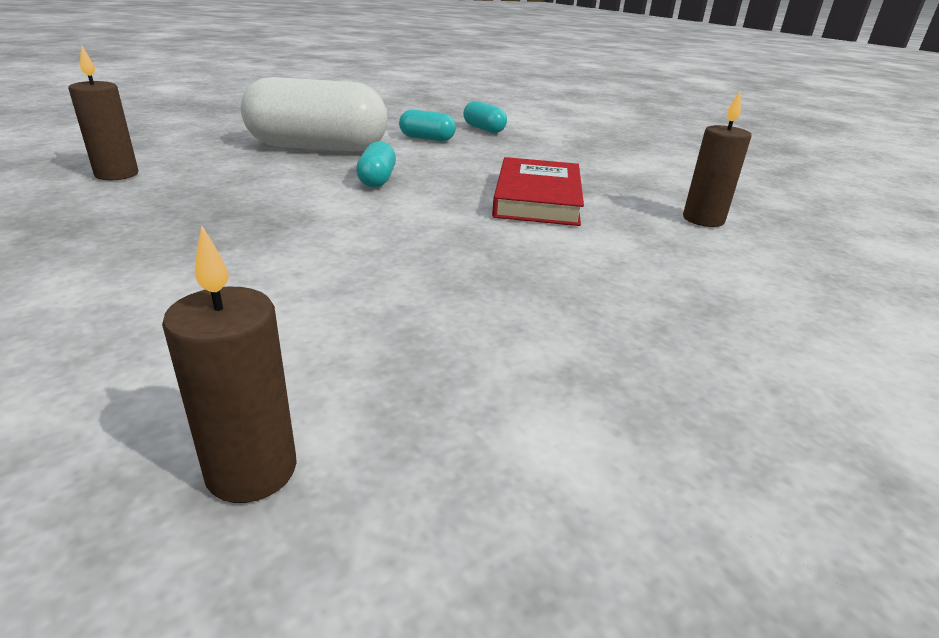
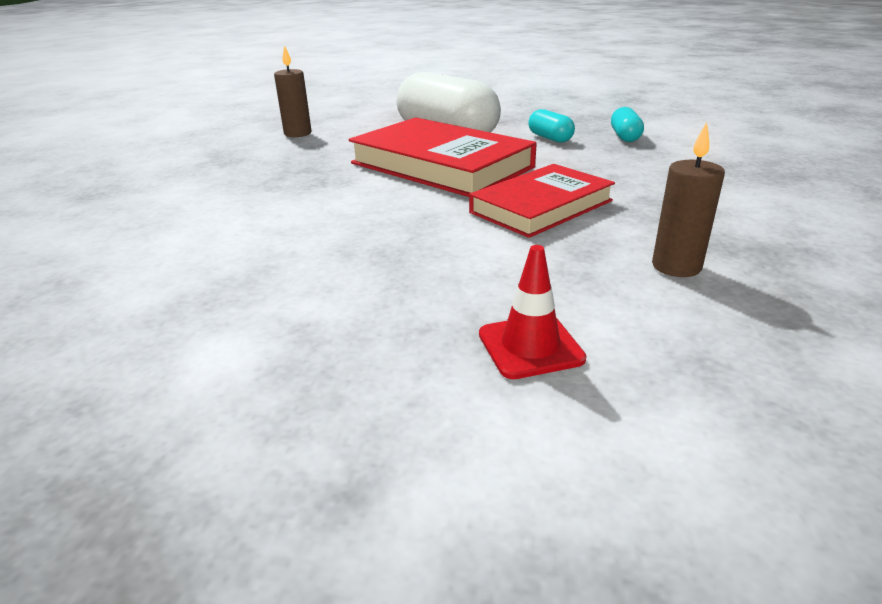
camera: 45 degrees right, 0 degrees up
(252, 470) = (93, 300): brown candle -> none
(377, 180) = (441, 165): turquoise capsule -> red book
(747, 308) = (530, 346): none -> red traffic cone

